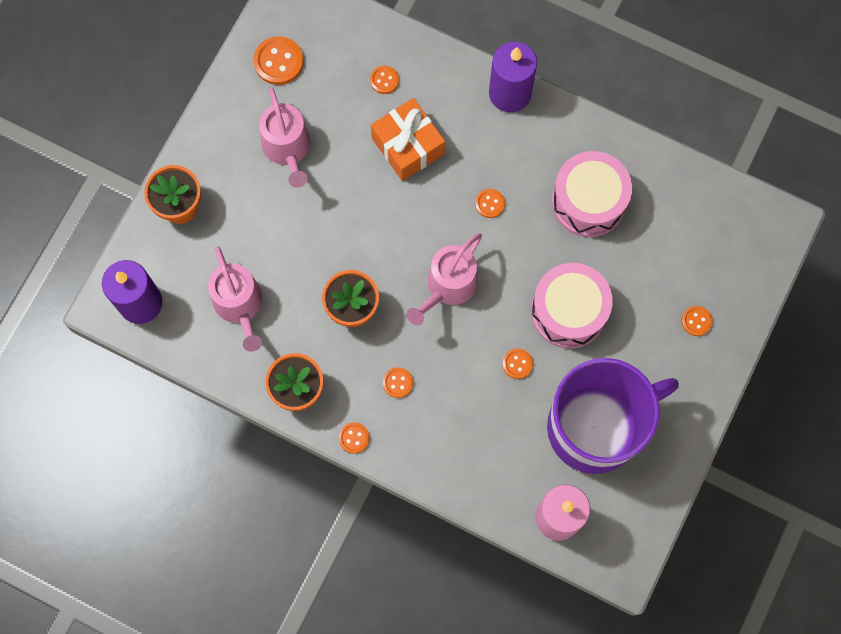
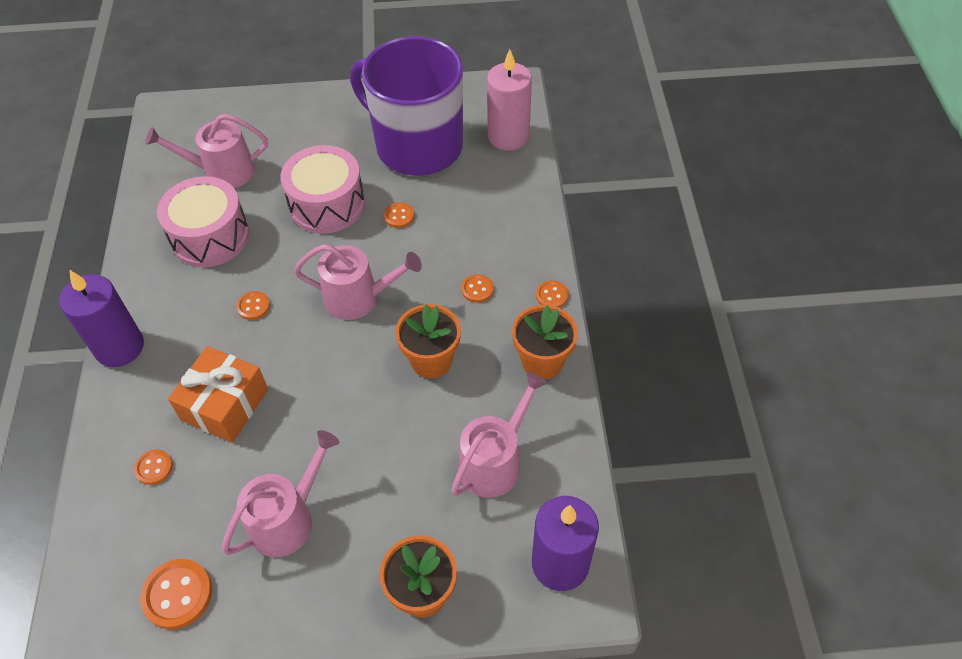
camera: 120 degrees left, 20 degrees down
(664, 242) = (222, 171): none -> pink watering can
(696, 321) = (284, 125): orange button -> none

